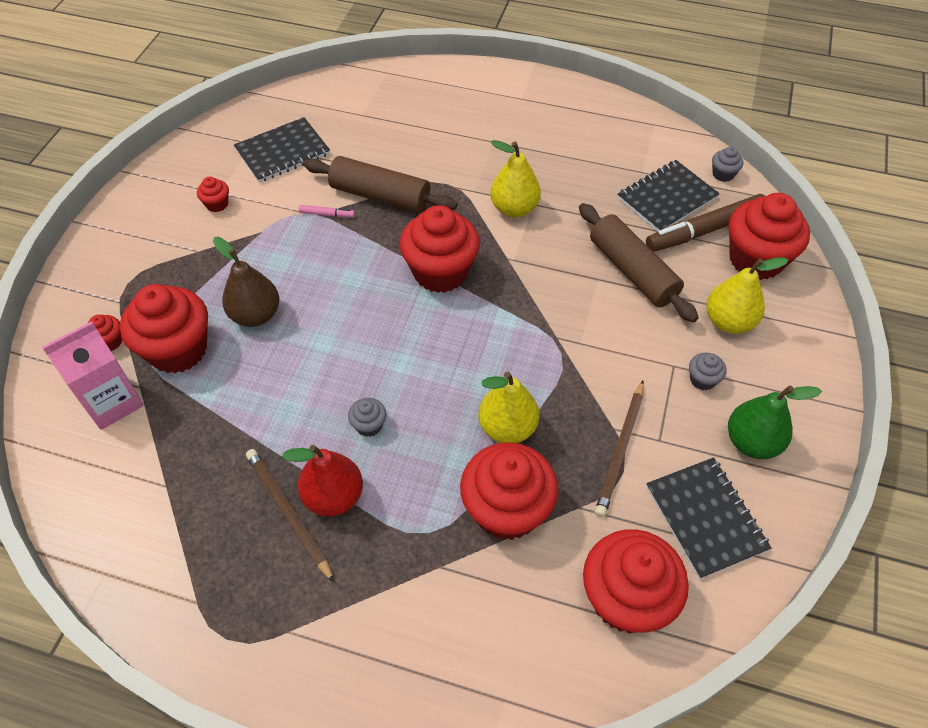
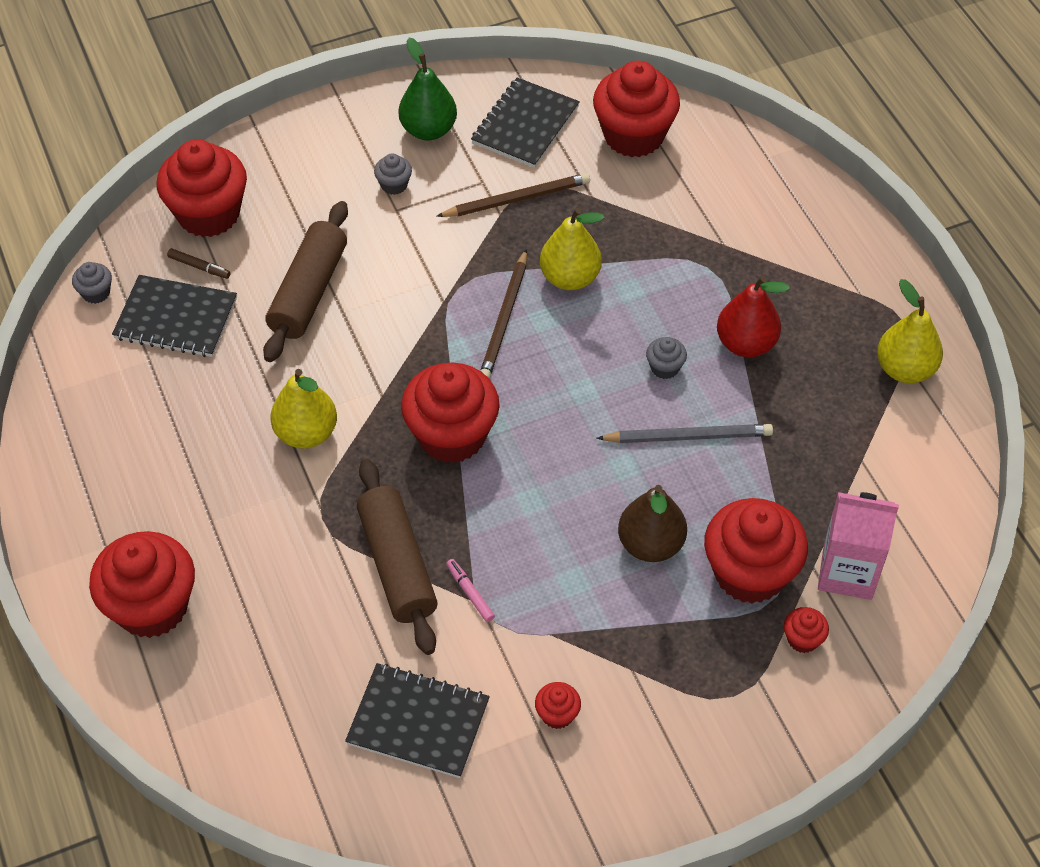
camera: 130 degrees left, 0 degrees up
(288, 513) = (789, 361): brown pencil -> brown pencil (505, 319)
(302, 394) = (688, 436): none -> grey pencil
(506, 510) = (640, 235): red cupcake -> red cupcake (152, 606)
(705, 230) = (199, 267): brown marker -> brown marker, size x0.42
(728, 321) = (309, 198): yellow pear -> yellow pear (904, 369)

